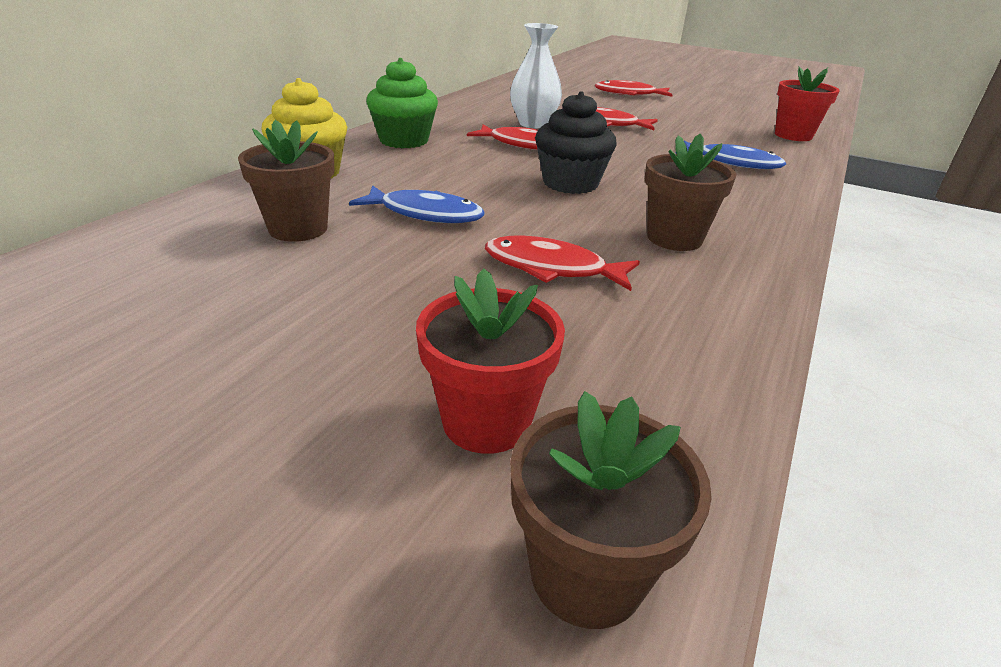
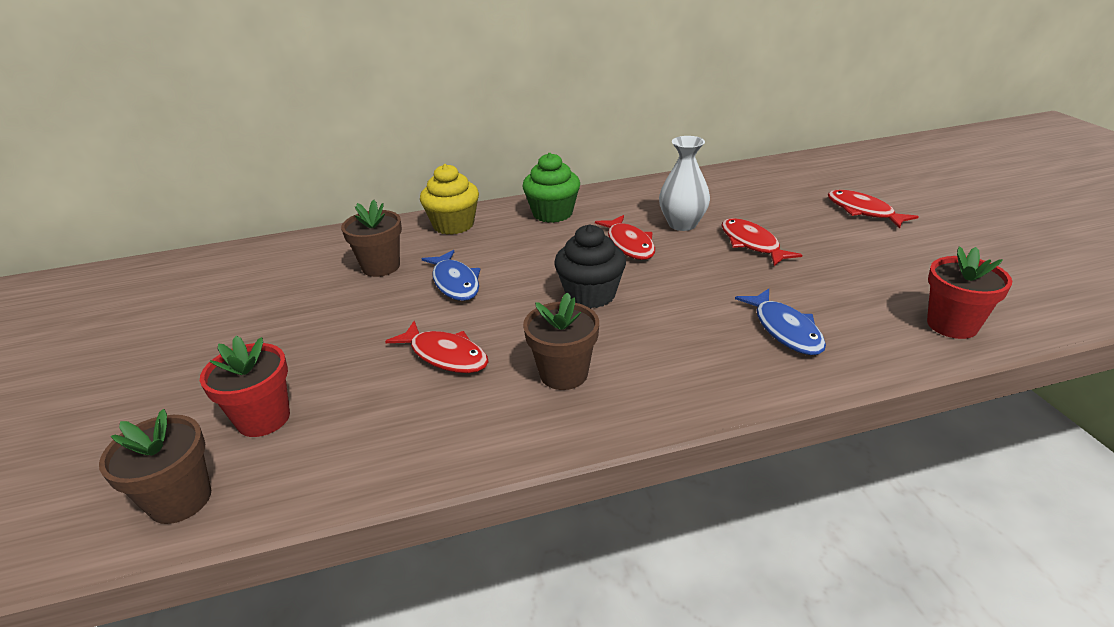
camera: 50 degrees right, 0 degrees up
(552, 268) = (445, 355): red fish -> red fish turned 150 degrees clockwise

